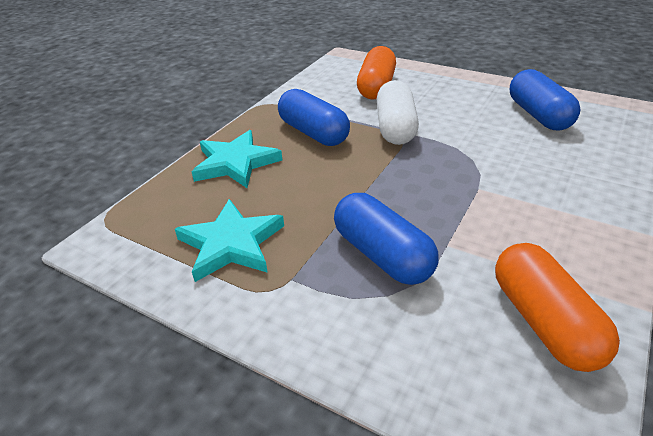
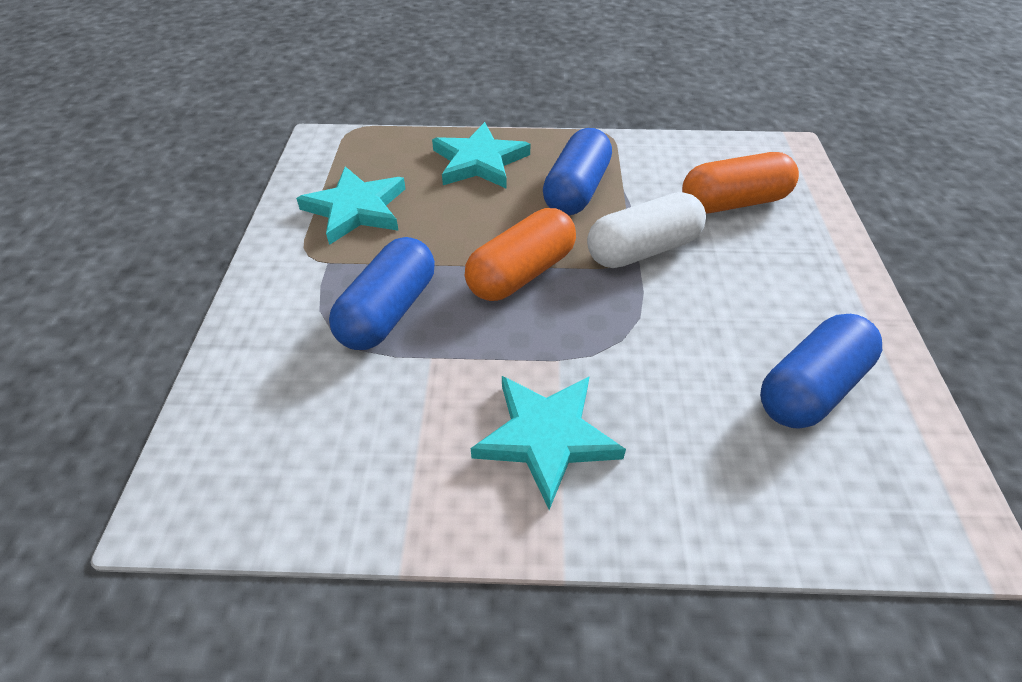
camera: 60 degrees right, 10 degrees up
(544, 322) = (340, 466): orange capsule -> orange capsule (521, 273)
(546, 212) = (546, 437): none -> turquoise star

